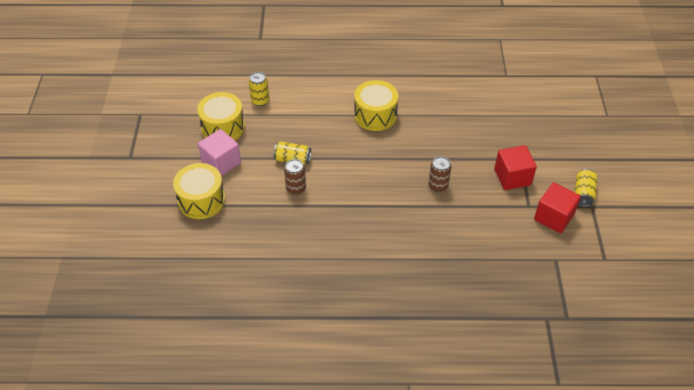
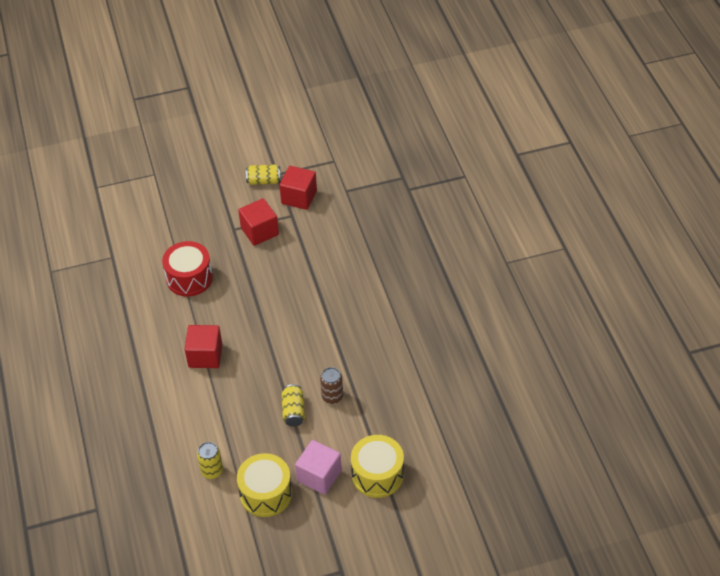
camera: 105 degrees left, 0 degrees up
(375, 115) = (205, 356): yellow drum -> red cube
(438, 186) = (289, 284): brown can -> none
(466, 119) = (189, 278): none -> red drum

